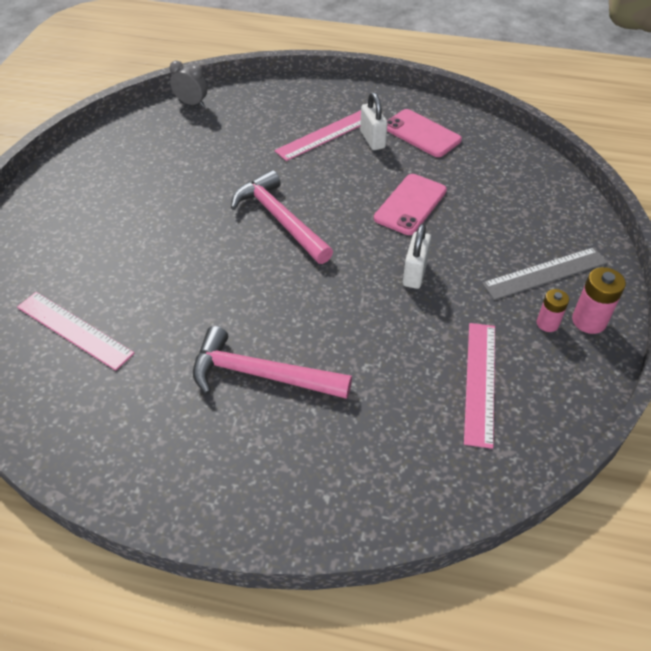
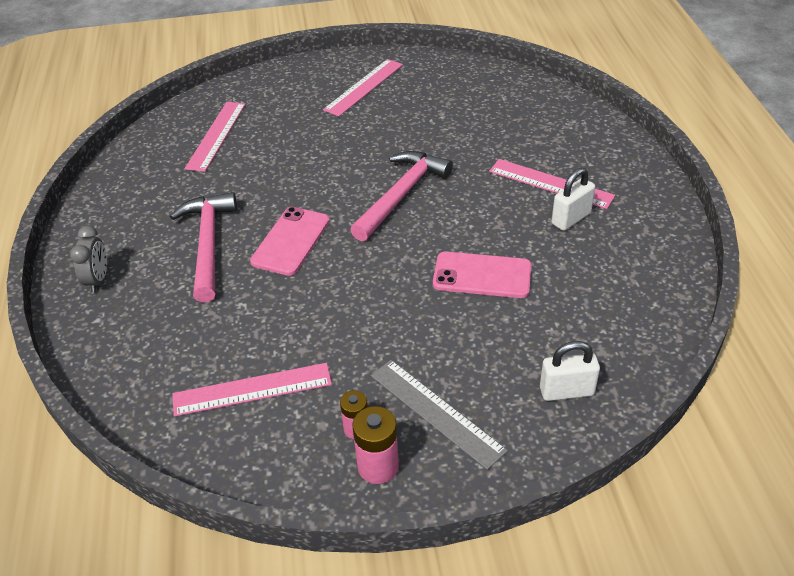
camera: 70 degrees right, 5 degrees down
(92, 197) = (364, 87): none -> pink ruler
(191, 103) = (530, 88): grey clock -> grey clock (98, 280)
(415, 273) = (378, 306): white padlock -> white padlock (566, 391)
(421, 133) = (613, 252): pink phone -> pink phone (291, 241)

